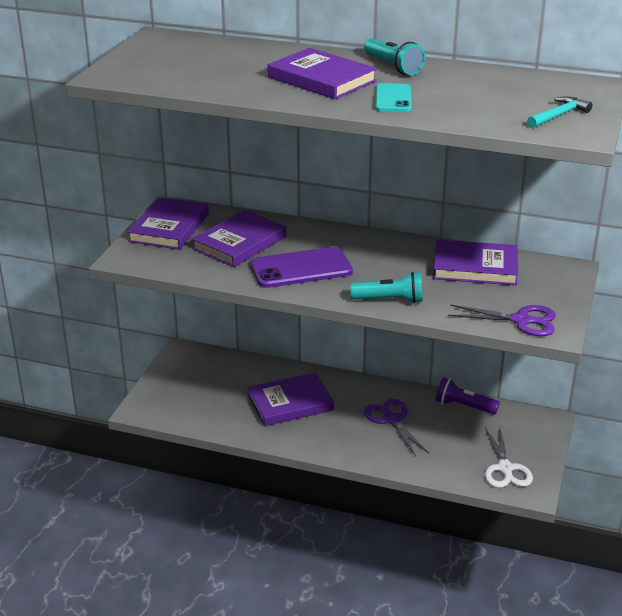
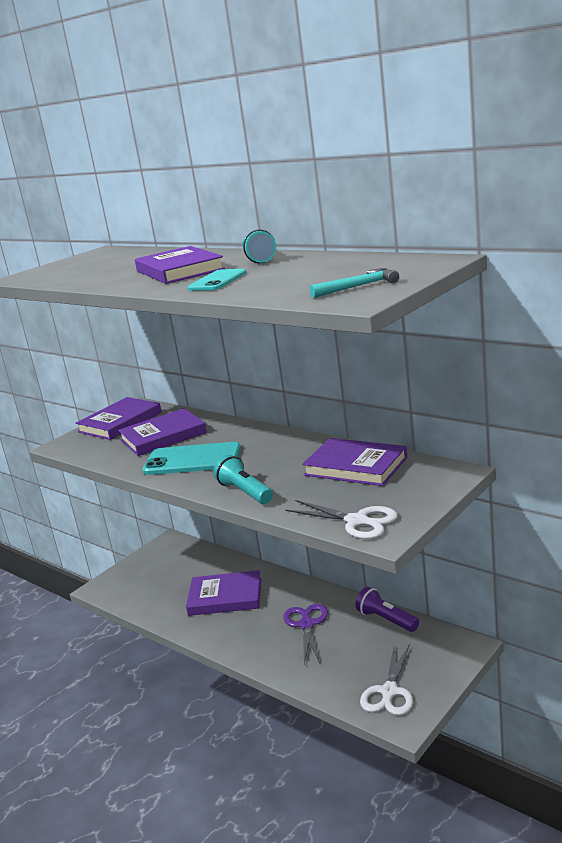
camera: 25 degrees right, 10 degrees down
(301, 268) = (192, 460): purple phone -> turquoise phone
(390, 300) = (245, 492): turquoise flashlight -> turquoise flashlight turned 150 degrees counterclockwise
(522, 321) = (357, 521): purple scissors -> white scissors

